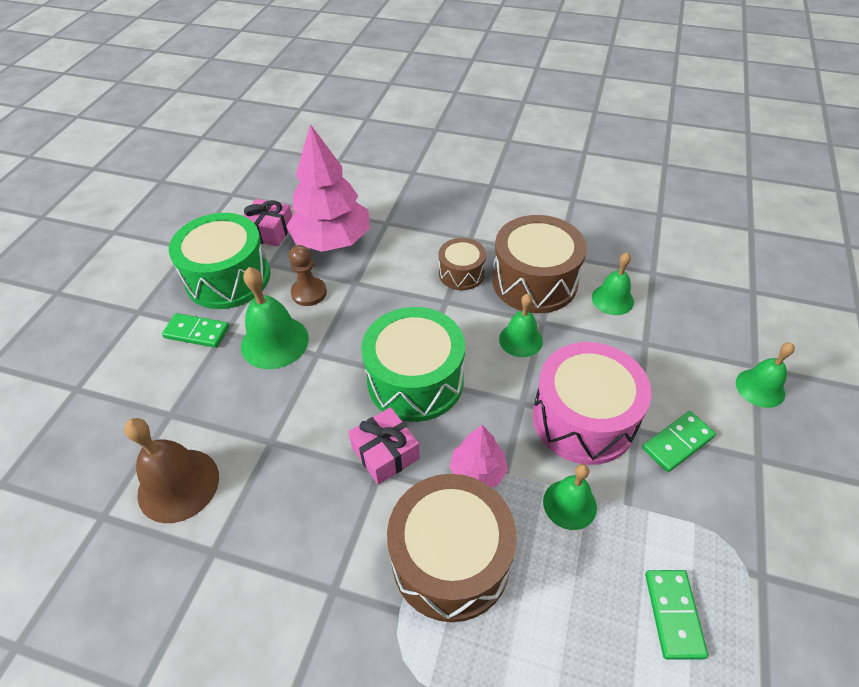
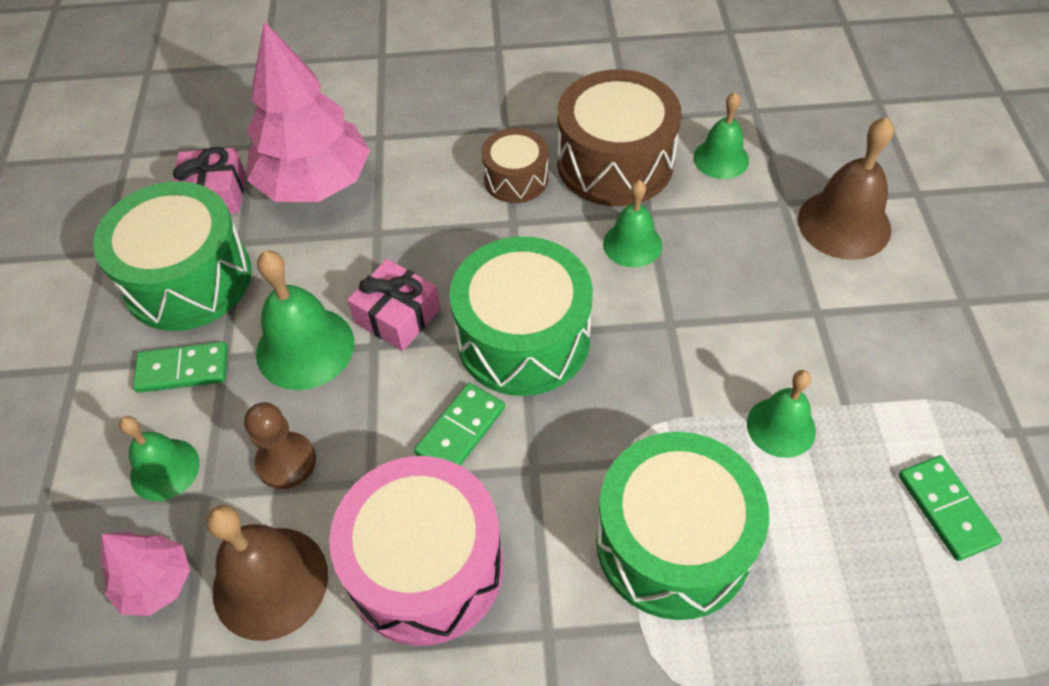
camera: 20 degrees left, 5 degrees up
(309, 293) = (319, 265): brown pawn -> brown pawn (286, 462)
(385, 453) = (530, 443): pink gift -> pink gift (397, 316)
(451, 559) = (673, 542): brown drum -> green drum
(478, 471) = (656, 426): pink tree -> pink tree (156, 583)
(583, 419) = (751, 319): pink drum -> pink drum (426, 567)
(677, 442) = (869, 312): green domino -> green domino (460, 430)
(686, 372) = (844, 224): none -> brown bell
(760, 388) = (932, 217): green bell -> green bell (165, 469)

